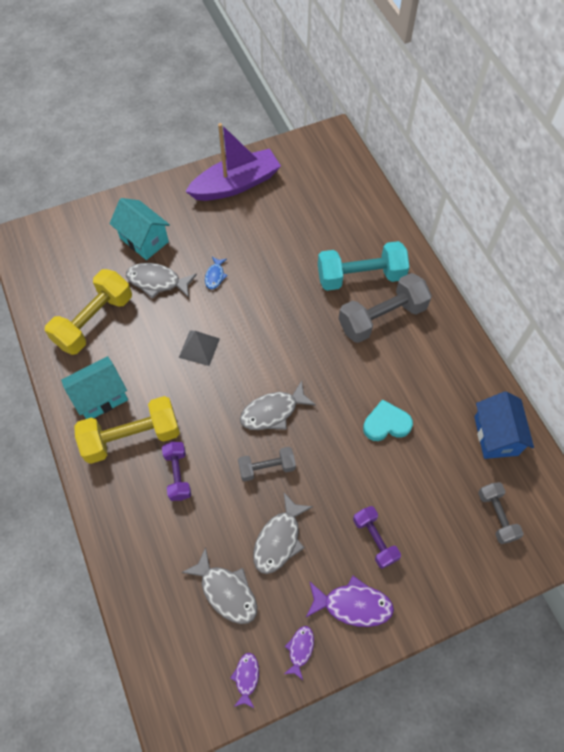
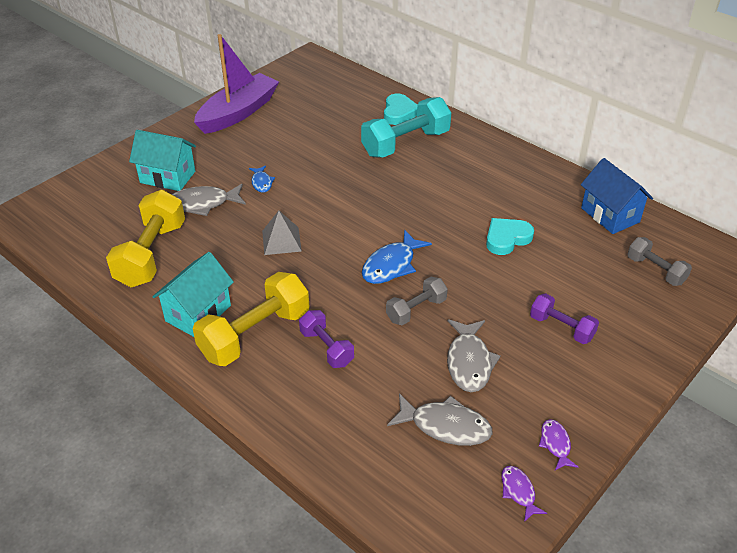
camera: 25 degrees left, 20 degrees down
(273, 412) = (391, 265): grey fish -> blue fish
(353, 605) = (579, 386): purple fish -> none
(376, 236) = (399, 112): none -> turquoise heart
(382, 317) = (446, 166): grey dumbbell -> none

